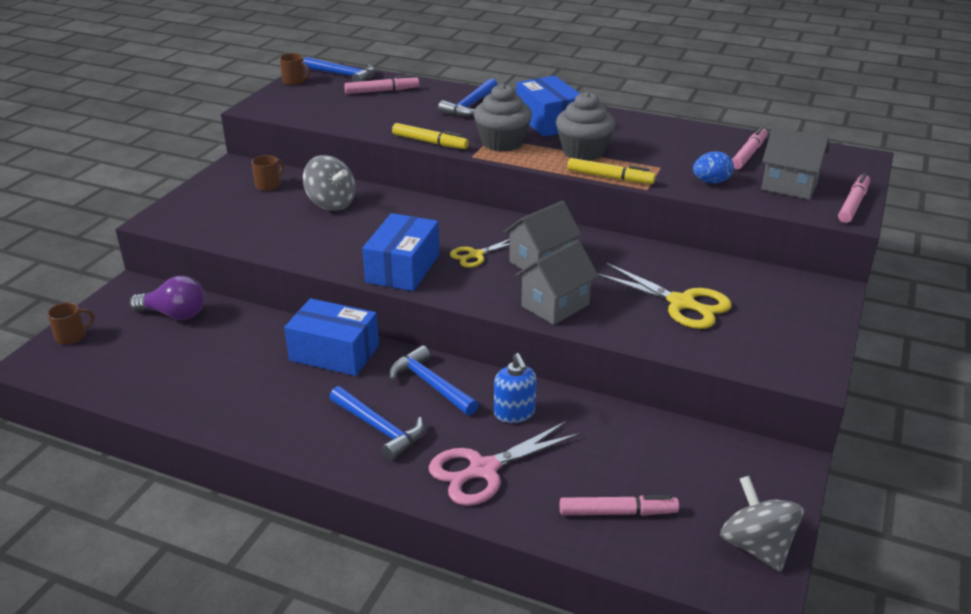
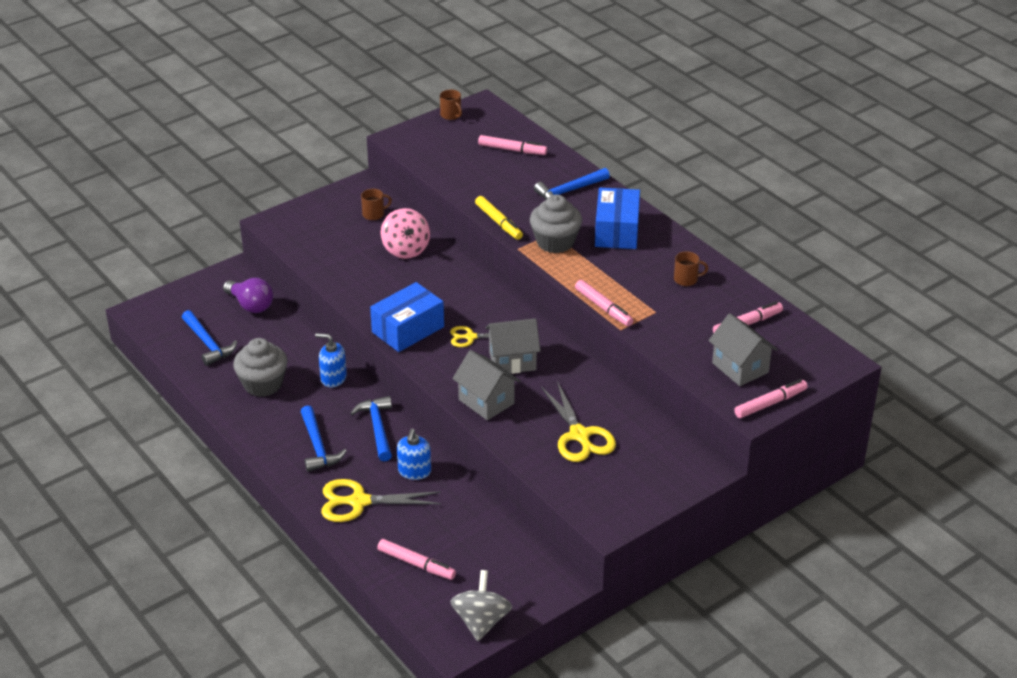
camera: 30 degrees right, 5 degrees up
(72, 336) = (175, 299): brown mug -> brown mug (686, 279)
(331, 203) = (406, 249): grey spinning top -> pink spinning top
(334, 353) = (333, 378): blue box -> blue soap dispenser
(343, 75) = (497, 120): blue hammer -> blue hammer (208, 344)
(483, 469) = (359, 502): pink scissors -> yellow scissors
(555, 305) = (486, 401): grey house -> grey house turned 60 degrees clockwise
(583, 152) = (611, 274): grey cupcake -> grey cupcake (263, 384)
(610, 177) = (603, 308): yellow marker -> pink marker
(711, 182) = (680, 341): blue egg -> none

